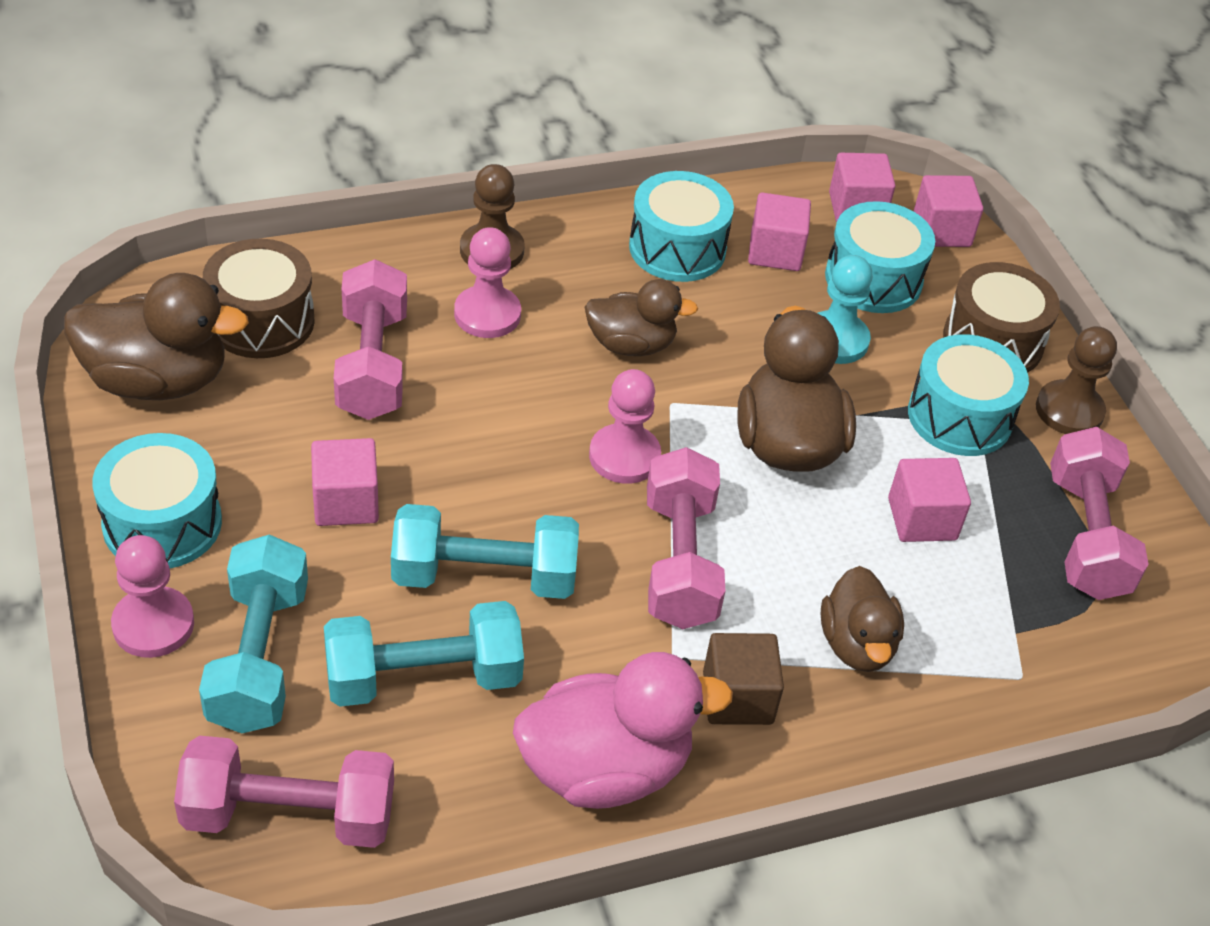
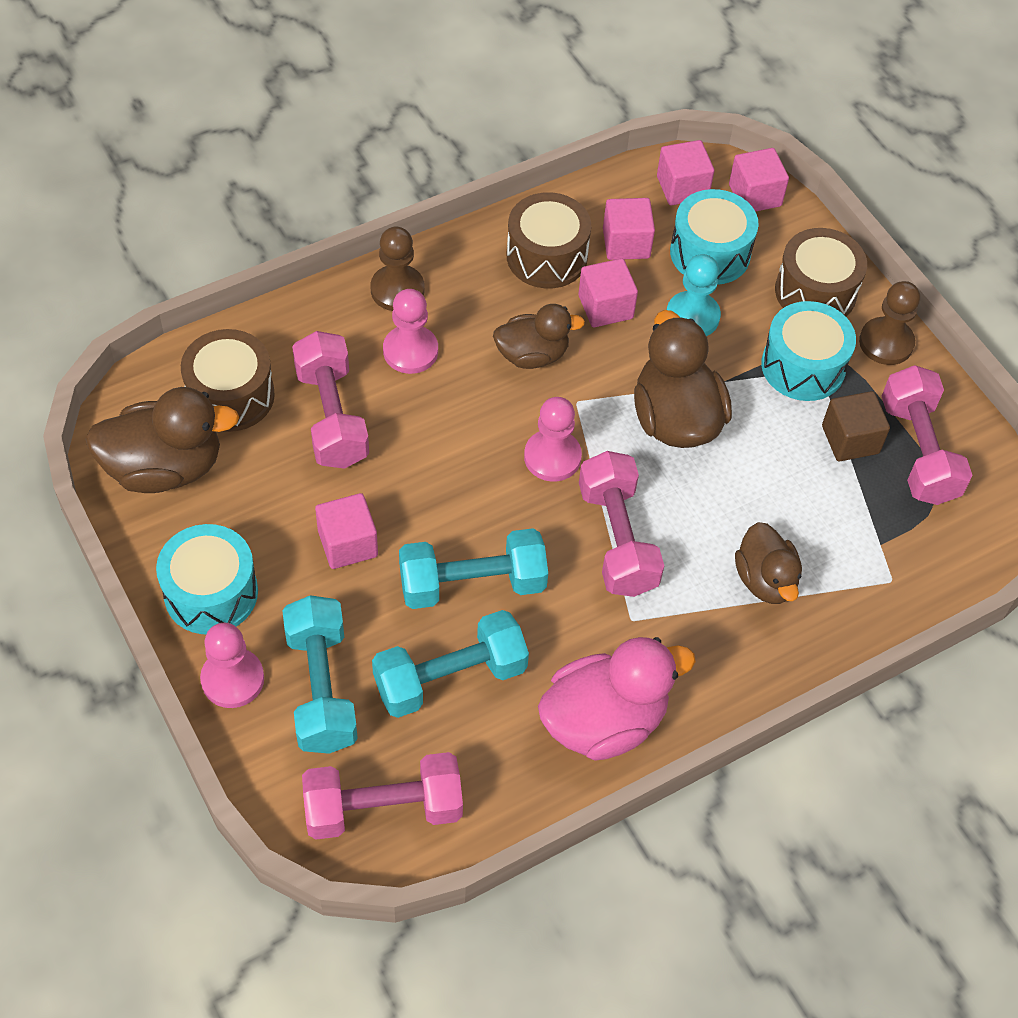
camera: 10 degrees left, 10 degrees up
(677, 248) = (547, 256): turquoise drum -> brown drum
(737, 697) = (687, 643): brown cube -> brown cube (850, 439)
(922, 519) = (792, 463): pink cube -> pink cube (605, 307)

